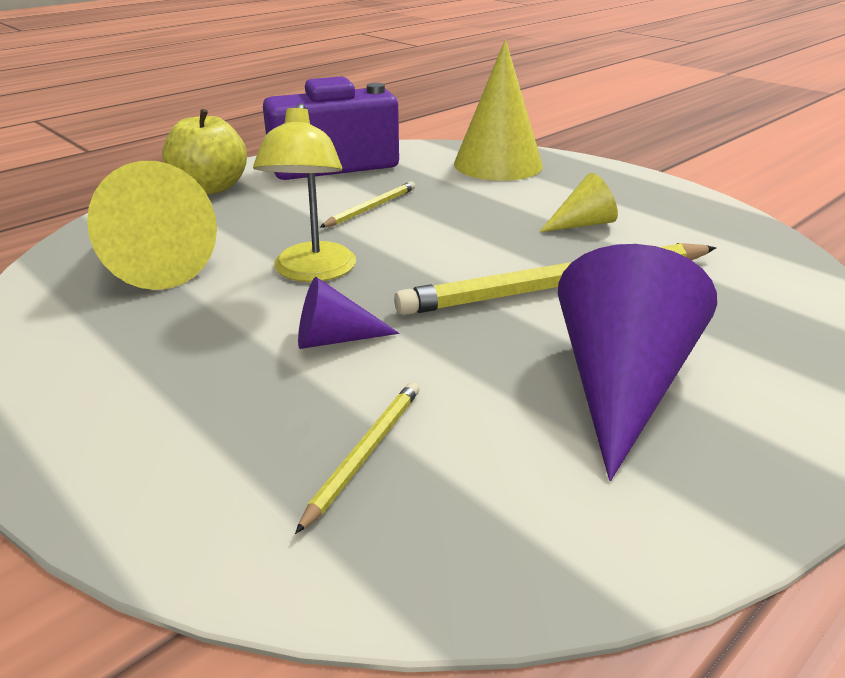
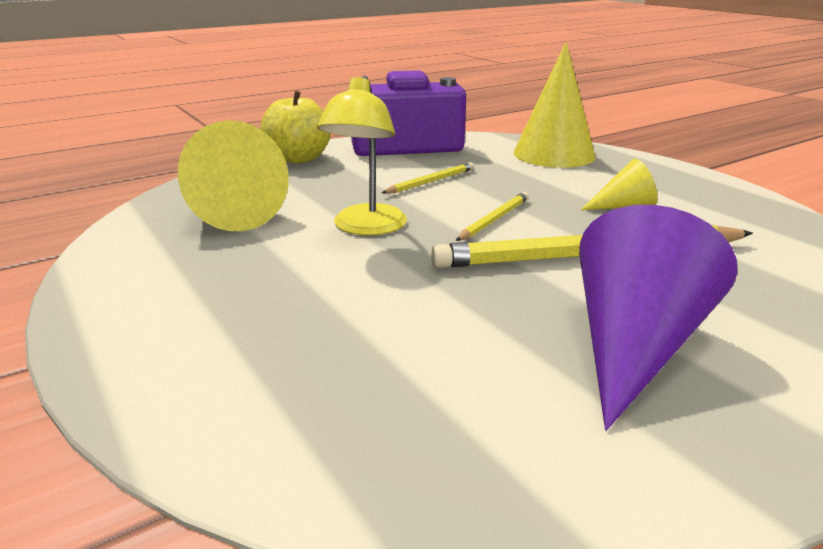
camera: 10 degrees right, 5 degrees down
(335, 339) = (371, 282): purple cone -> none
(364, 453) = (372, 379): yellow pencil -> yellow pencil (494, 219)

